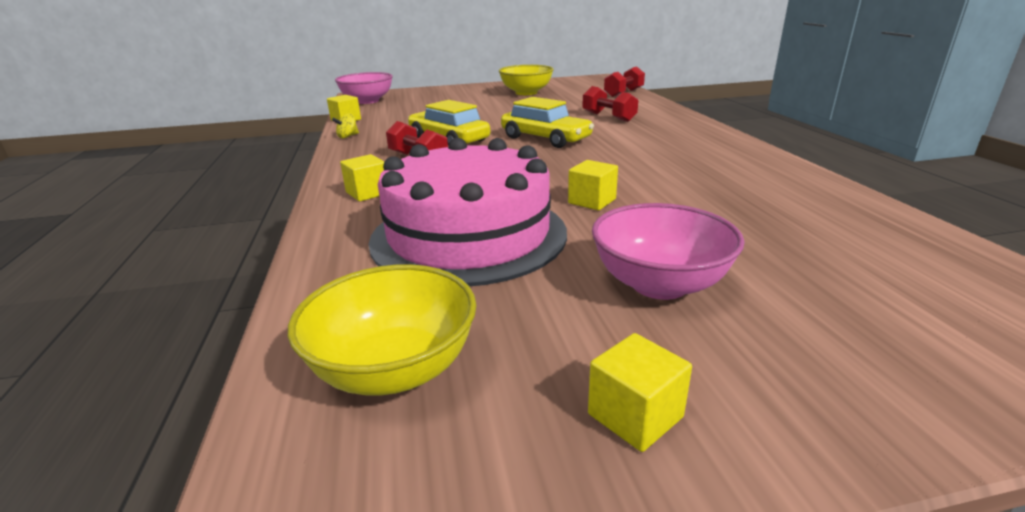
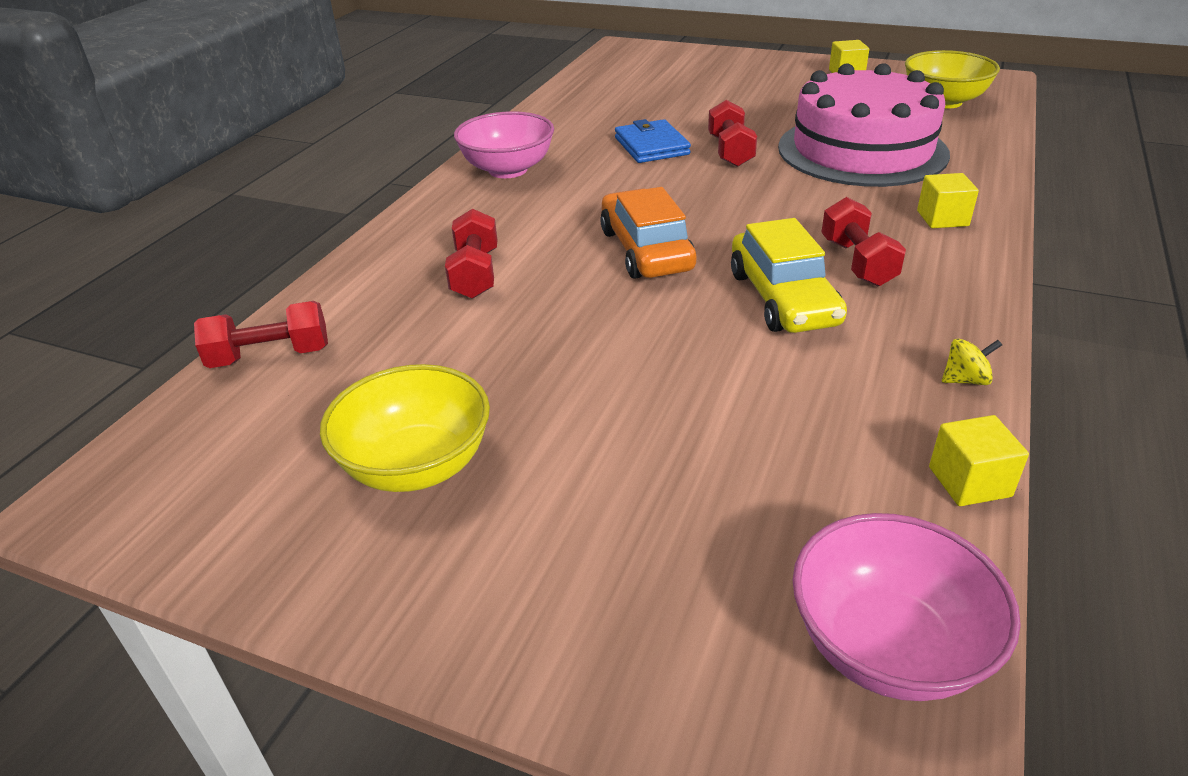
camera: 145 degrees left, 10 degrees up
(545, 139) = (646, 250): yellow car -> orange car
(592, 201) = (730, 151): yellow cube -> red dumbbell
(659, 284) = (770, 99): pink bowl -> pink bowl (508, 170)
(665, 188) = (651, 146): none -> blue wallet

